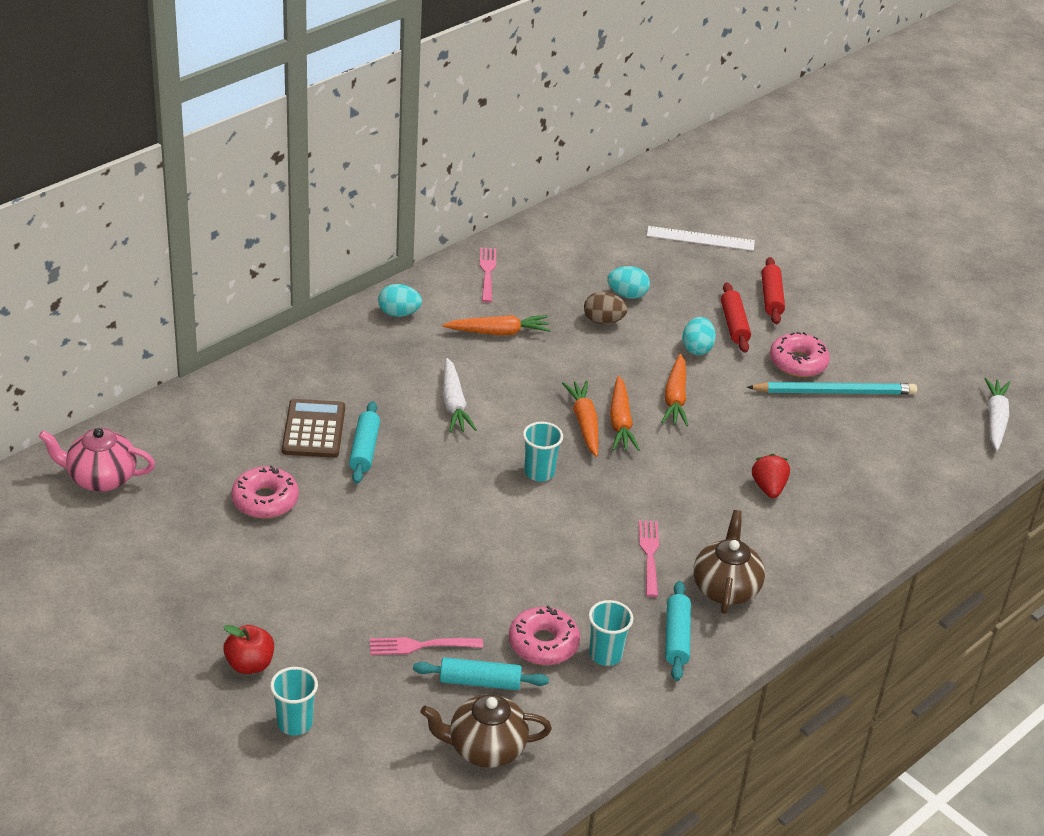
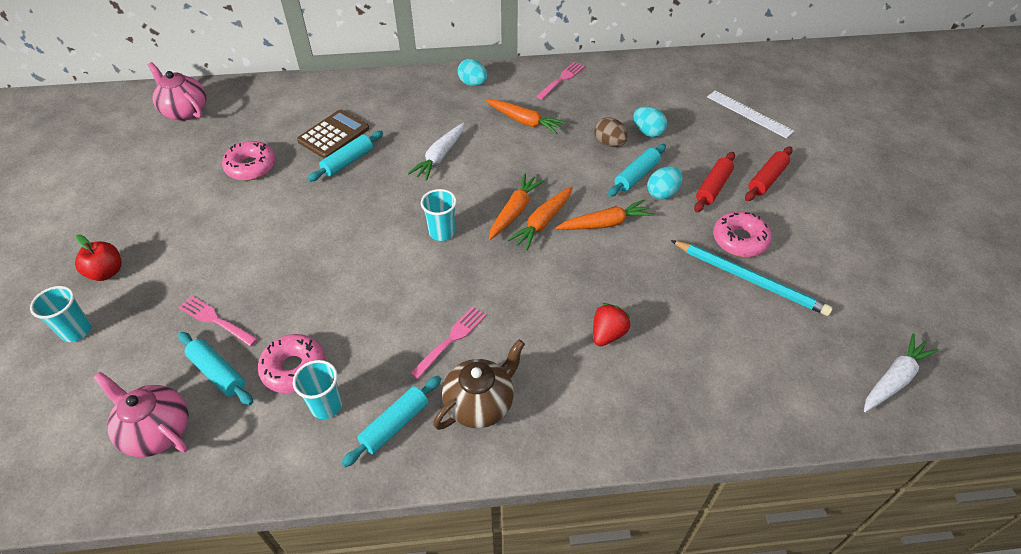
camera: 40 degrees right, 10 degrees up
(485, 748) = (157, 431): brown teapot -> pink teapot
(659, 342) = (636, 176): none -> turquoise rolling pin
(675, 398) = (605, 223): orange carrot -> orange carrot turned 150 degrees counterclockwise

